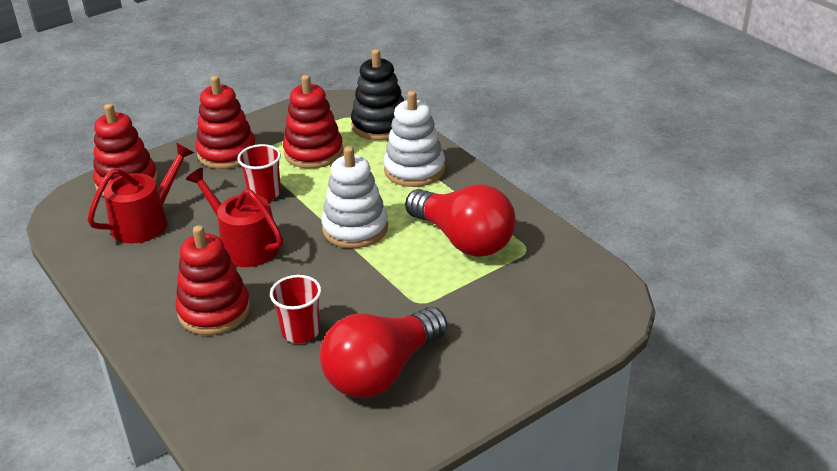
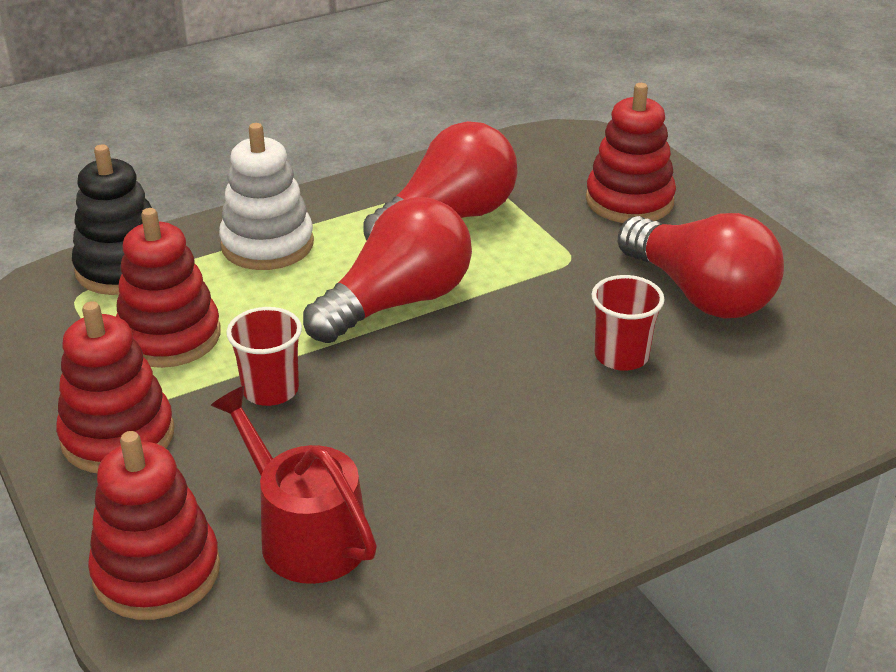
camera: 85 degrees left, 0 degrees up
(214, 311) = (569, 439): red stacking toy -> red stacking toy (629, 201)
(244, 245) = (409, 411): red watering can -> none
(355, 228) = (397, 302): white stacking toy -> red light bulb

